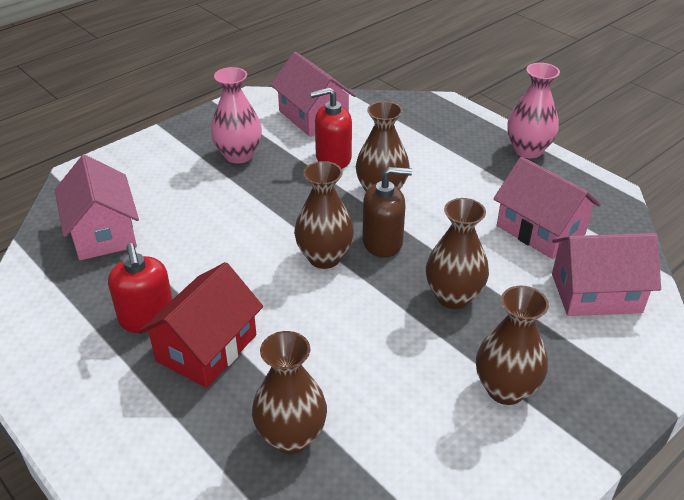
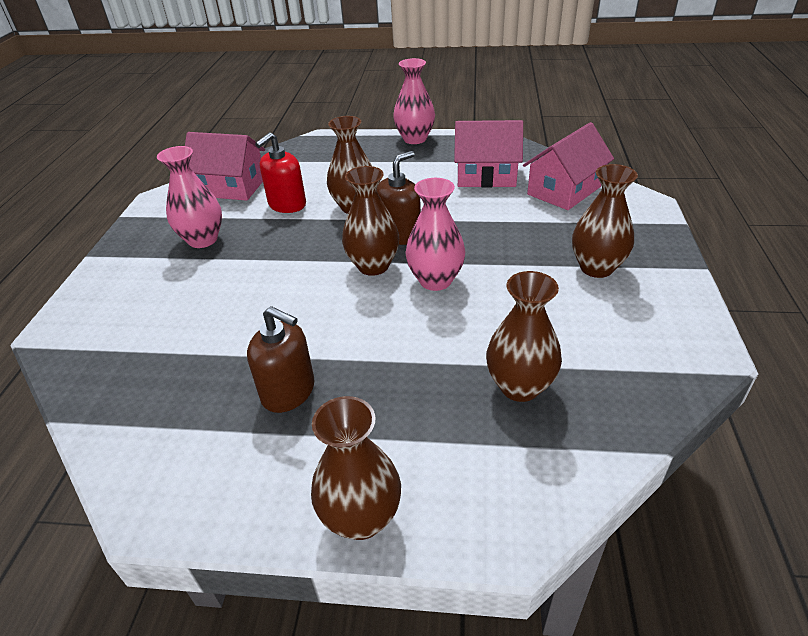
camera: 40 degrees left, 0 degrees up
(103, 232) = (149, 359): pink house -> none
(147, 318) = (288, 391): red soap dispenser -> brown soap dispenser
(206, 348) = (372, 377): red house -> none
(353, 303) = (435, 280): none -> pink vase
(453, 297) = (492, 238): brown vase -> brown vase (361, 517)

